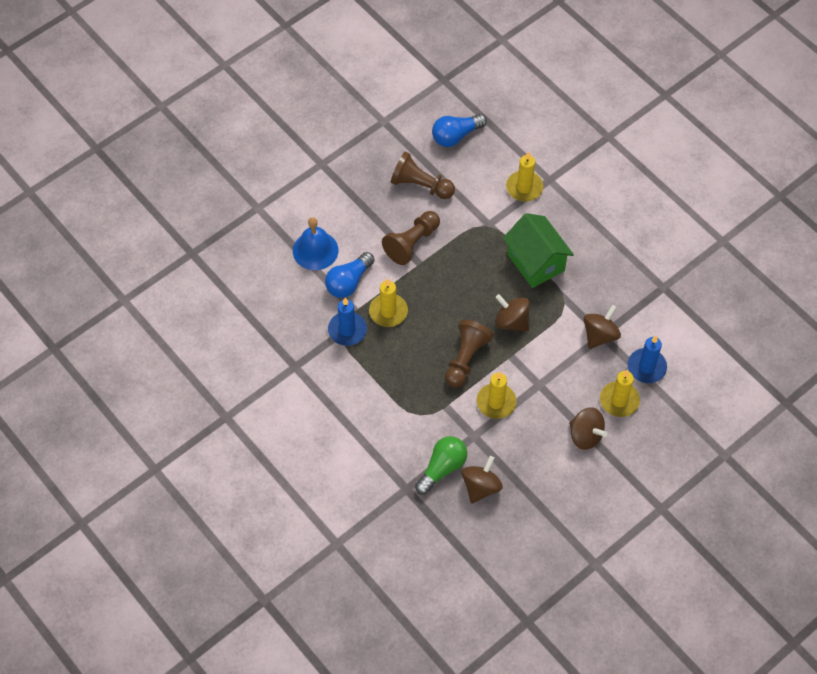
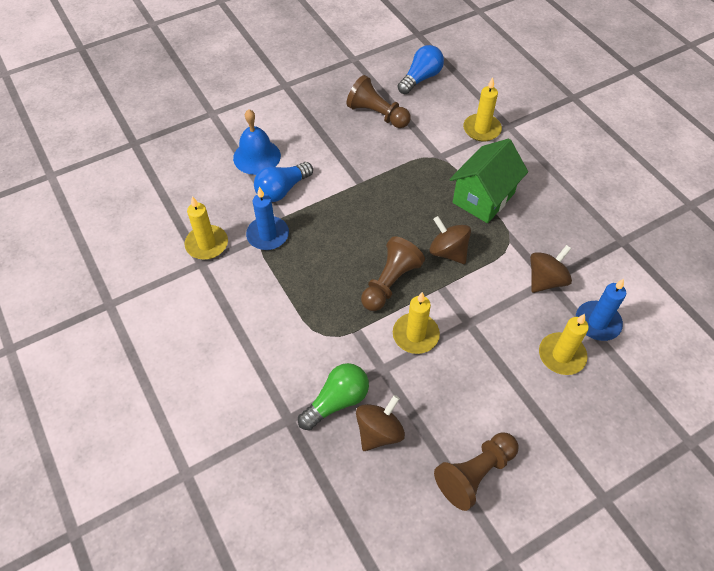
camera: 10 degrees right, 5 degrees down
(388, 311) = (316, 223): yellow candle -> yellow candle (207, 244)
(412, 243) = (356, 163): brown pawn -> brown pawn (475, 474)
(456, 136) = (421, 78): blue light bulb -> blue light bulb turned 150 degrees clockwise
(535, 262) = (483, 198): green house -> green house turned 60 degrees clockwise
(585, 435) = (516, 390): brown spinning top -> none

